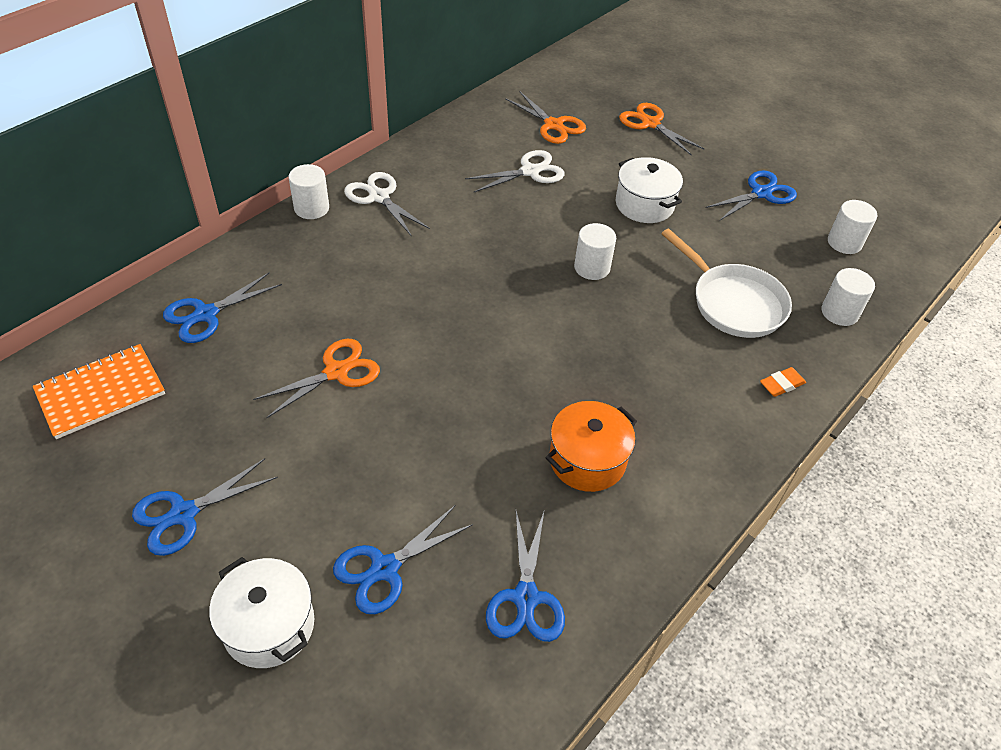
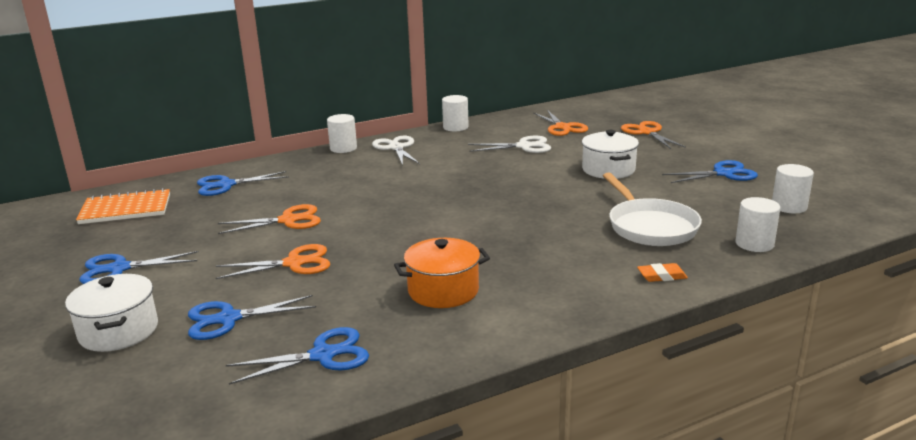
camera: 25 degrees right, 25 degrees down
(396, 452) = (294, 263): none -> orange scissors
(526, 598) = (323, 355): blue scissors -> blue scissors turned 135 degrees counterclockwise
(592, 267) = (535, 195): white cylinder -> white cylinder (455, 127)

